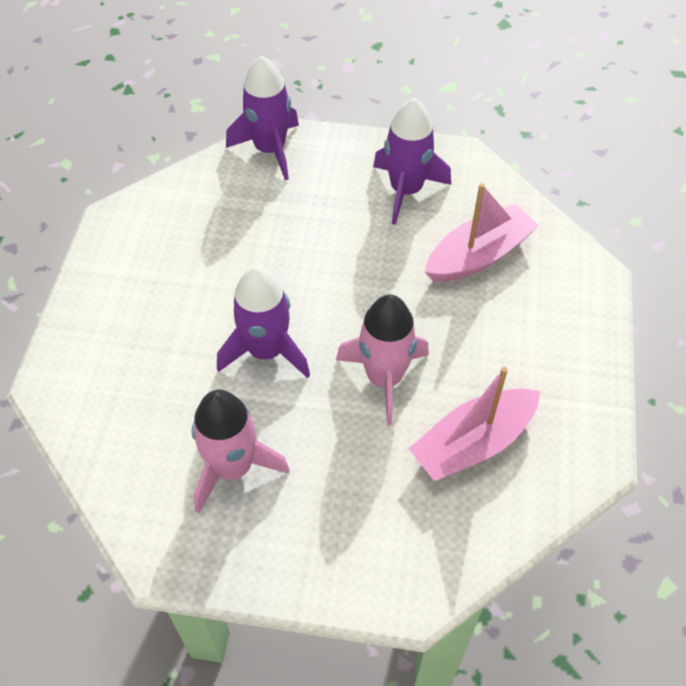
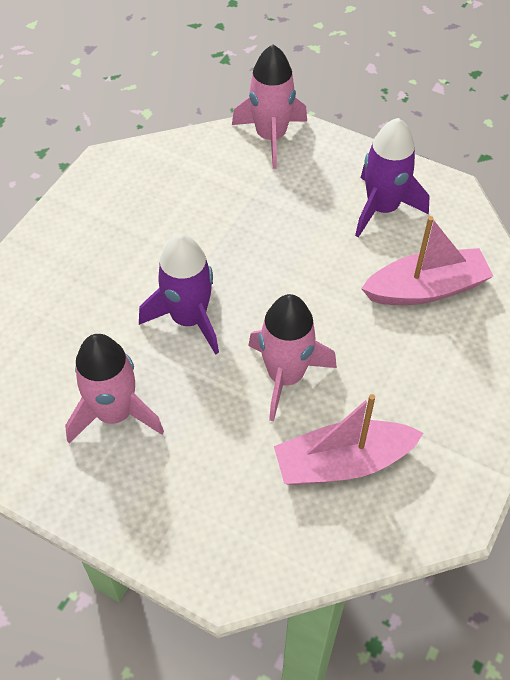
camera: 20 degrees right, 0 degrees up
(270, 150) = (271, 137): purple rocket -> pink rocket

